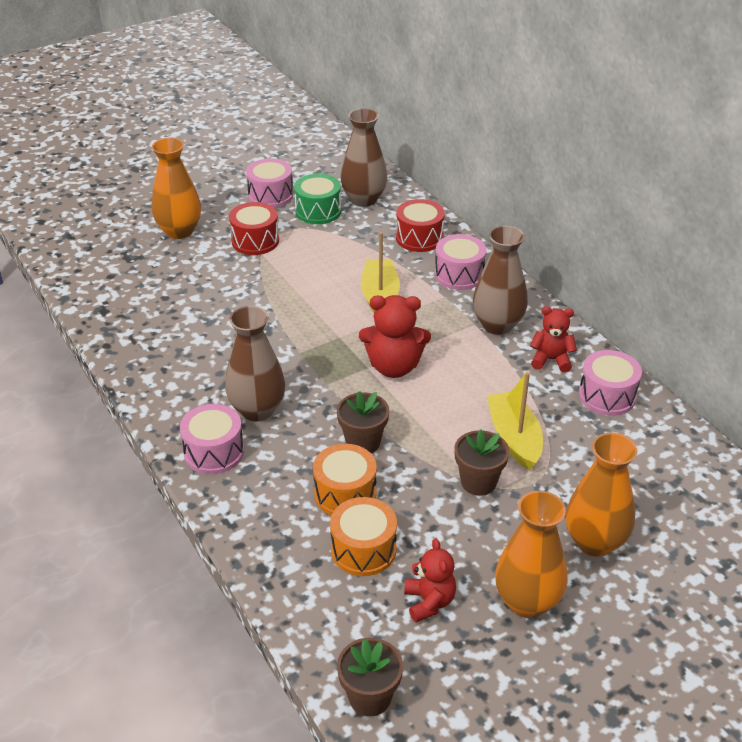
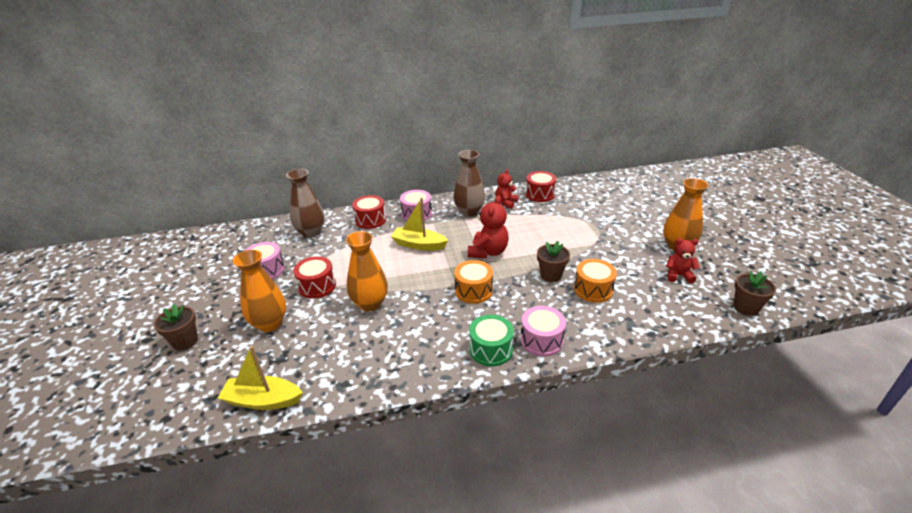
camera: 70 degrees left, 5 degrees down
(257, 410) = (505, 313): brown vase -> none
(318, 211) = (307, 252): green drum -> green drum (491, 349)
(363, 550) = (639, 291): orange drum -> orange drum (473, 291)
(478, 482) = (592, 243): brown flower pot -> brown flower pot (185, 341)
(514, 438) = (562, 225): yellow boat -> yellow boat (263, 400)
(594, 542) = (639, 220): orange vase -> orange vase (370, 304)
(607, 396) = (540, 194): pink drum -> red drum

